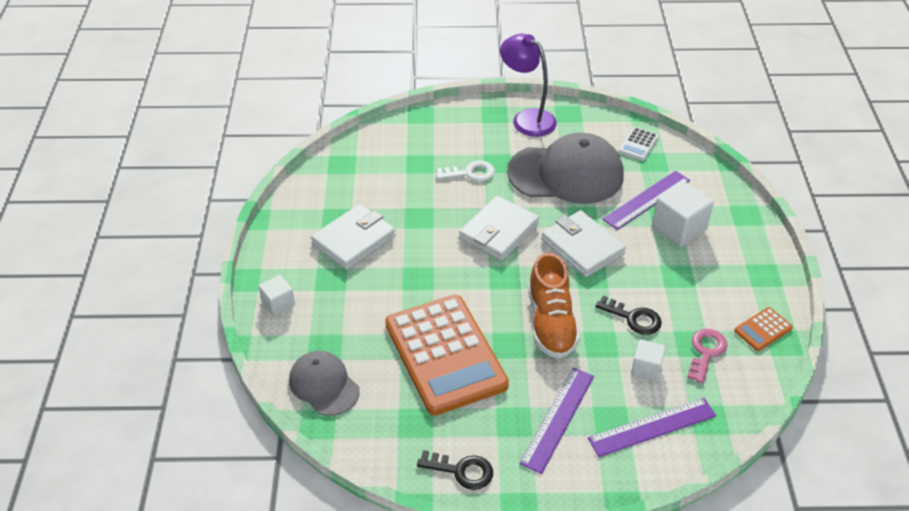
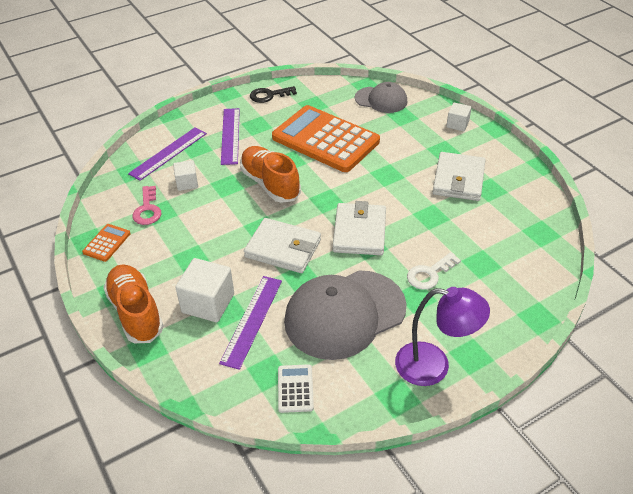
camera: 150 degrees right, 0 degrees up
(633, 318) = (212, 211): black key -> none
(749, 247) = (136, 312): none -> orange shoe

